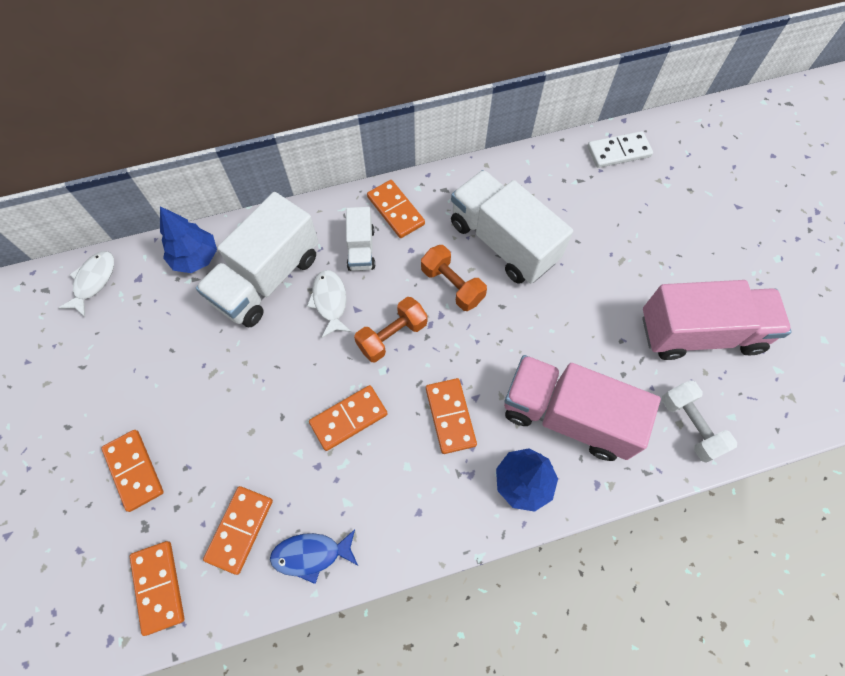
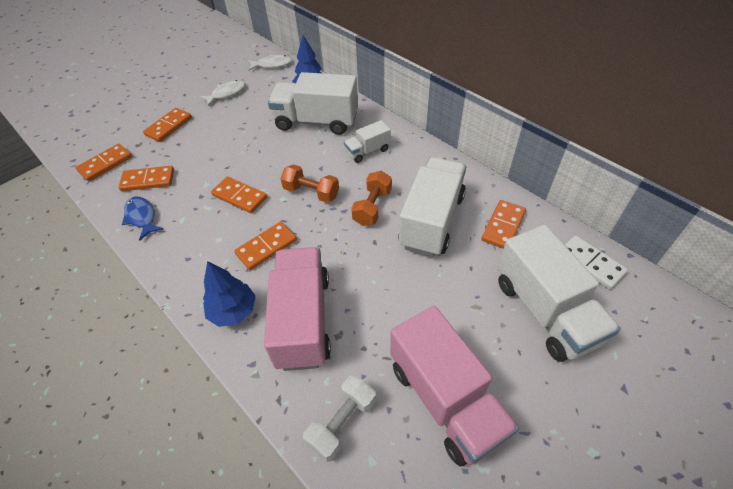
camera: 65 degrees right, 15 degrees down
(330, 302) = (318, 154): white fish -> white fish (226, 93)
(395, 210) = (411, 154): orange domino -> orange domino (503, 226)
(649, 213) = (545, 311): none -> white truck

